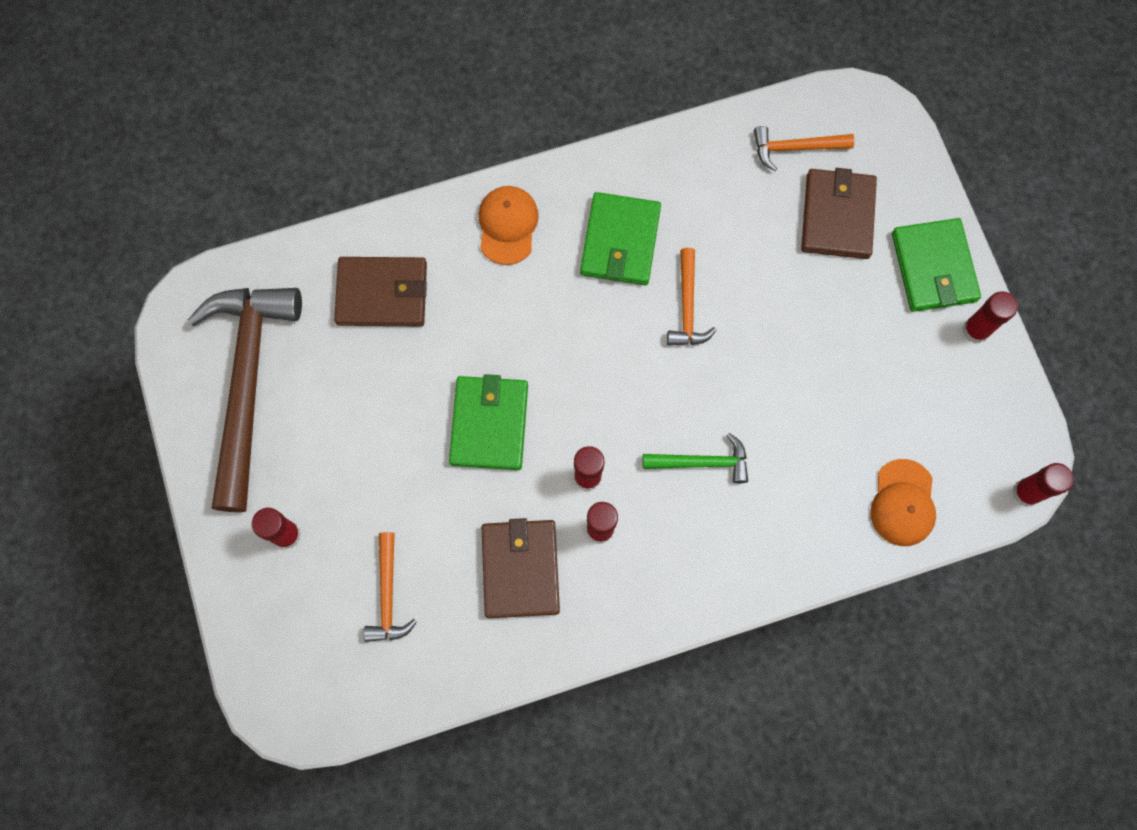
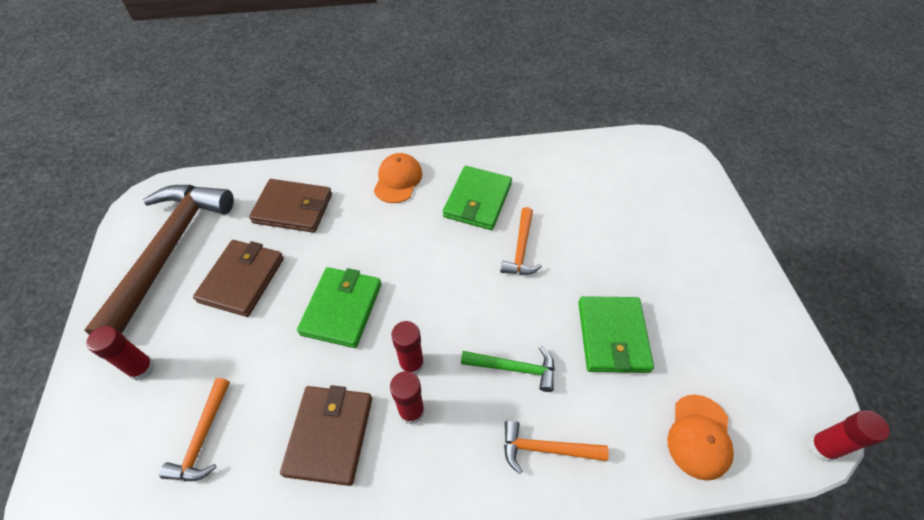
camera: 10 degrees right, 20 degrees down
(795, 148) = (616, 163): orange hammer -> orange hammer (546, 449)
(837, 216) = (645, 207): brown wallet -> brown wallet (242, 279)
(933, 267) = (722, 250): green wallet -> green wallet (612, 336)
(975, 330) = (761, 300): red glue stick -> none

